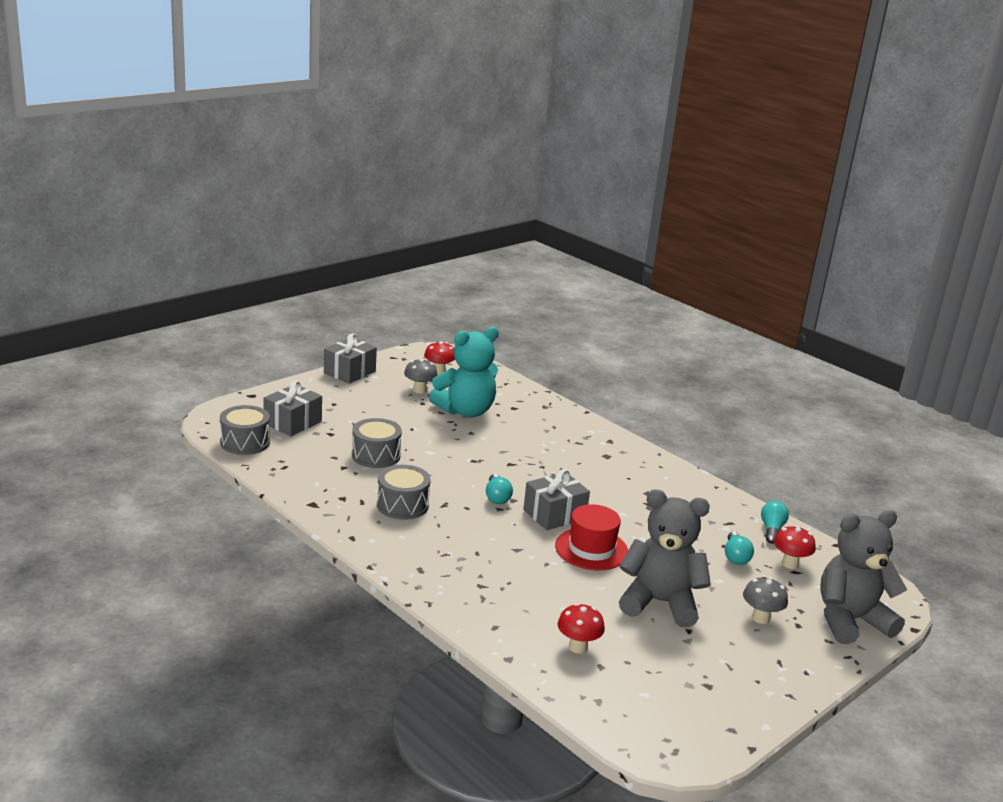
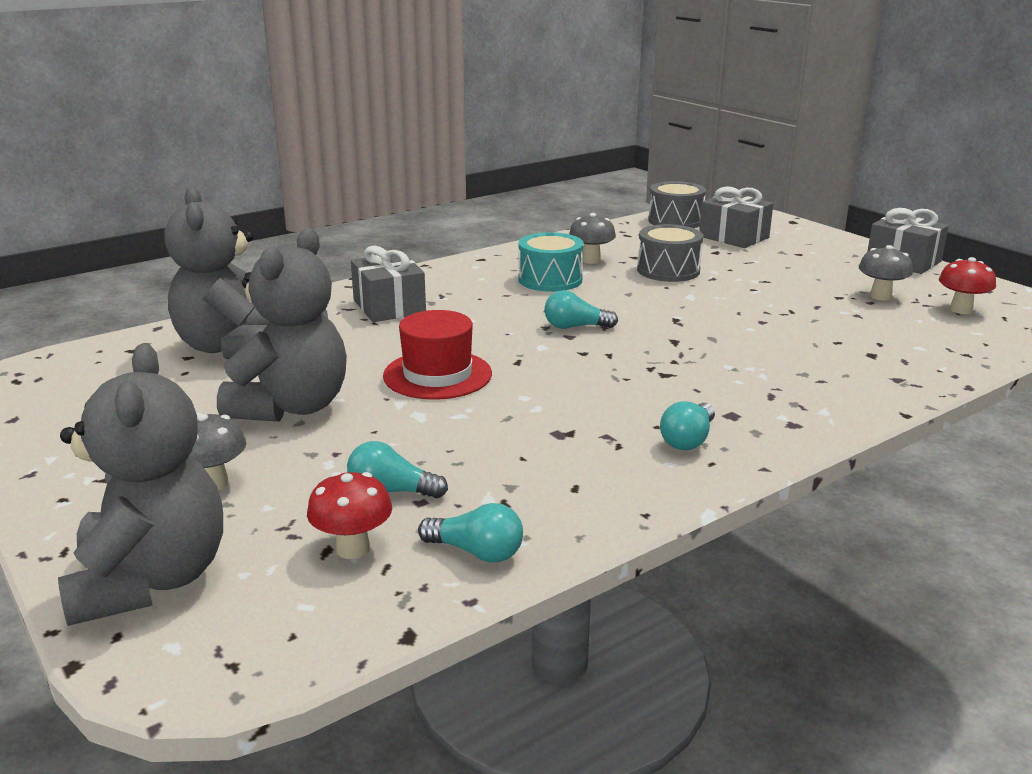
camera: 100 degrees right, 0 degrees up
(353, 486) = (591, 260): none -> grey mushroom
(402, 505) = (550, 280): grey drum -> turquoise drum
(466, 411) = (832, 321): turquoise teddy bear -> none
(554, 514) = (531, 358): grey gift -> grey gift (389, 307)
(578, 647) = (230, 348): red mushroom -> grey teddy bear
(640, 470) = (688, 440): none -> turquoise light bulb

